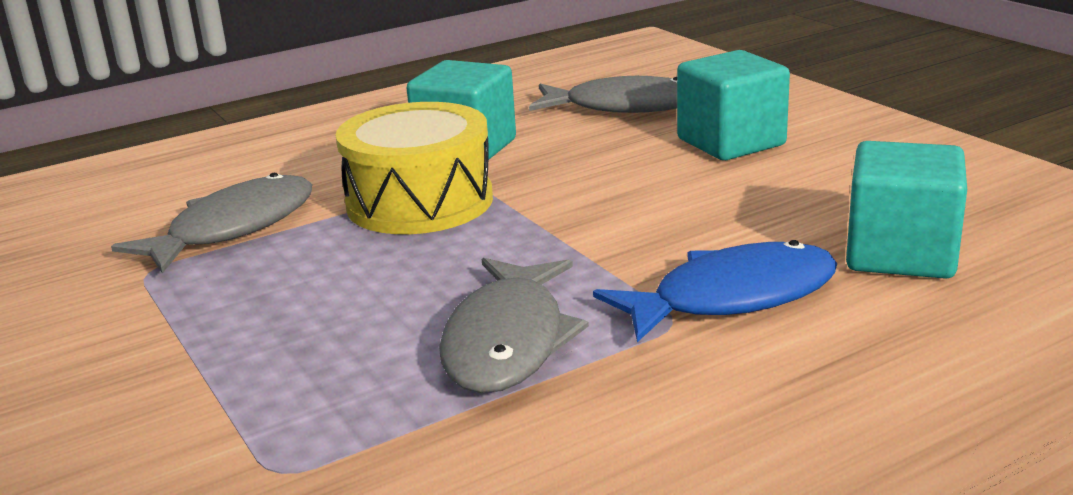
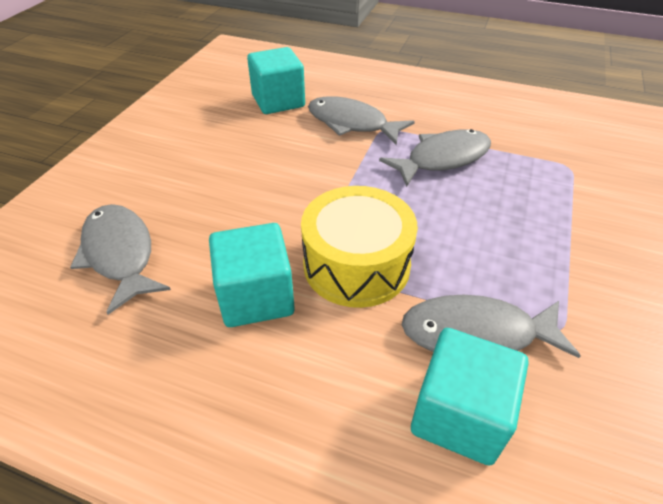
camera: 130 degrees left, 20 degrees up
(731, 142) = (172, 181): turquoise cube -> turquoise cube (459, 414)
(732, 298) = (351, 123): blue fish -> grey fish

